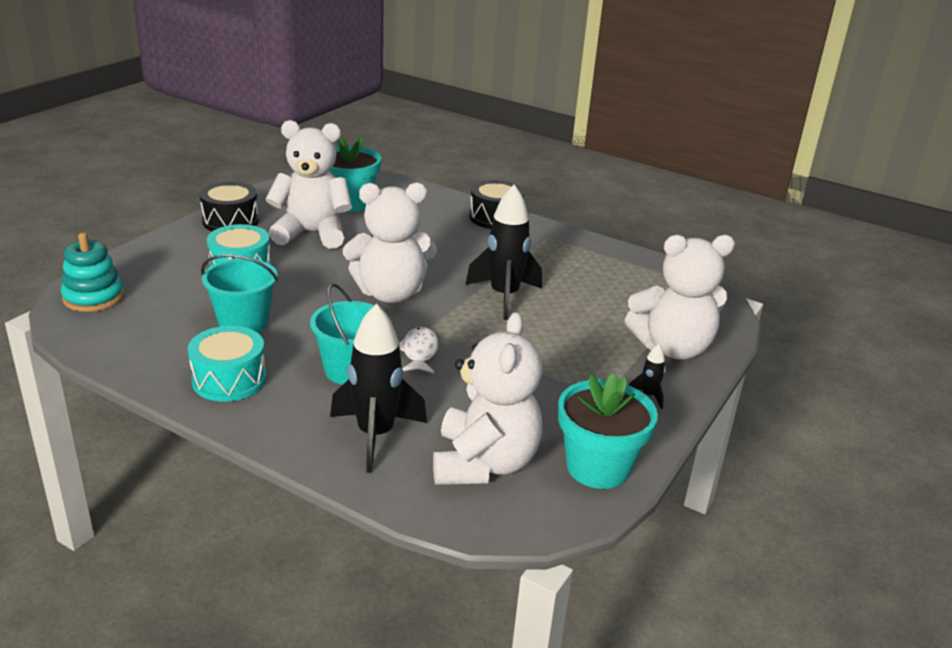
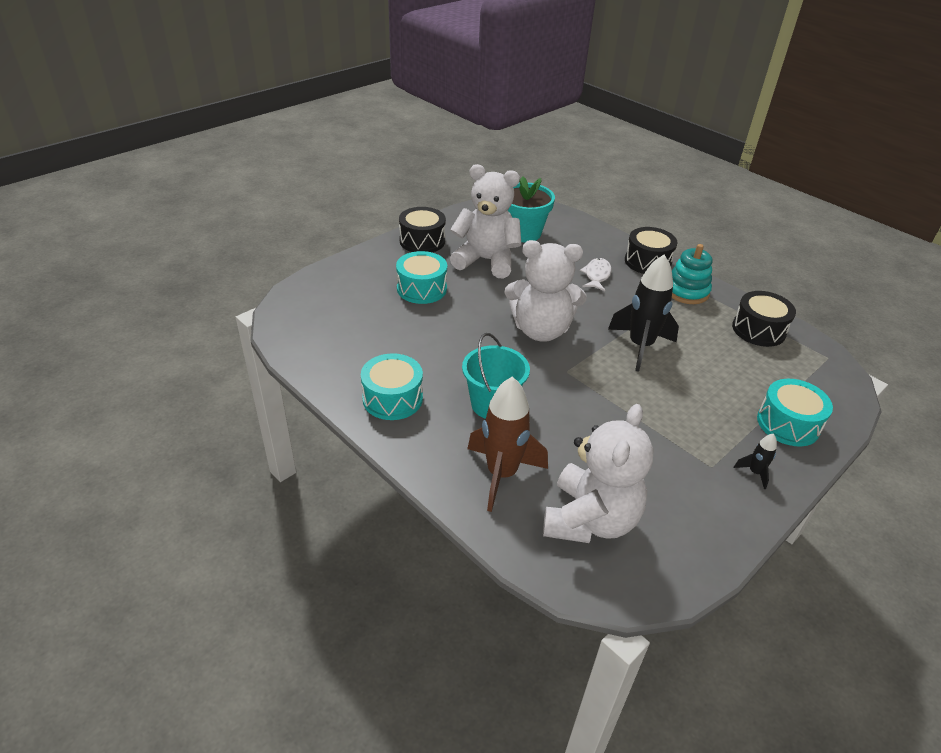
camera: 15 degrees right, 10 degrees up
(93, 297) = (303, 303): turquoise stacking toy -> turquoise stacking toy (686, 291)
(243, 323) = (414, 344): turquoise bucket -> none
(375, 435) = (501, 474): black rocket -> brown rocket
(419, 352) = (554, 394): white fish -> white fish (596, 275)
(597, 467) = (692, 542): turquoise flower pot -> none
(625, 268) = (758, 330): none -> black drum
(672, 348) = (788, 424): white teddy bear -> turquoise drum

